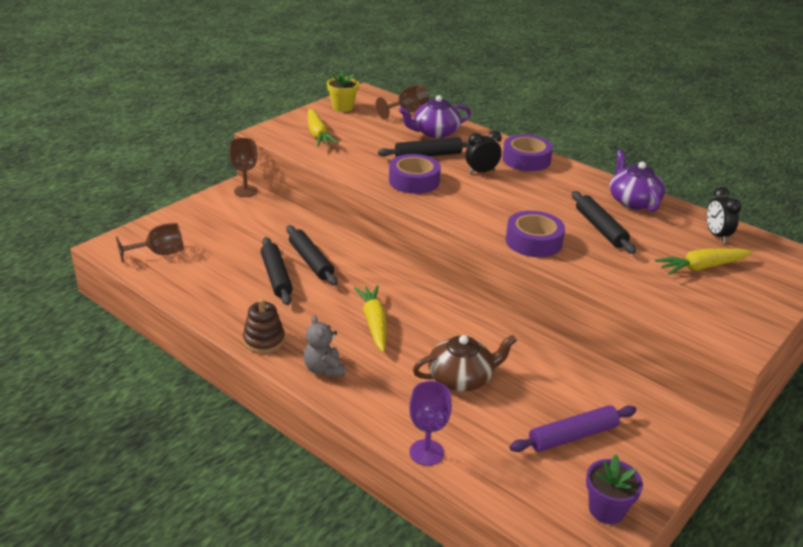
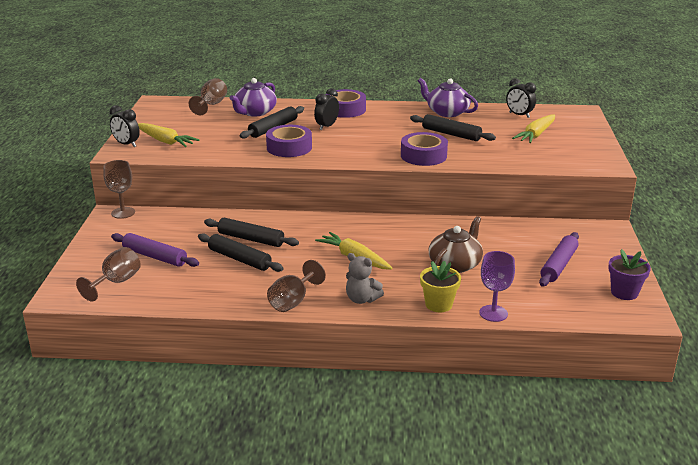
camera: 35 degrees left, 5 degrees down
(216, 243) = (155, 256): none -> purple rolling pin
(264, 340) = (292, 301): brown stacking toy -> brown goblet
(284, 126) = (126, 144): none -> black clock
(342, 107) = (154, 117): yellow flower pot -> yellow flower pot (438, 304)

